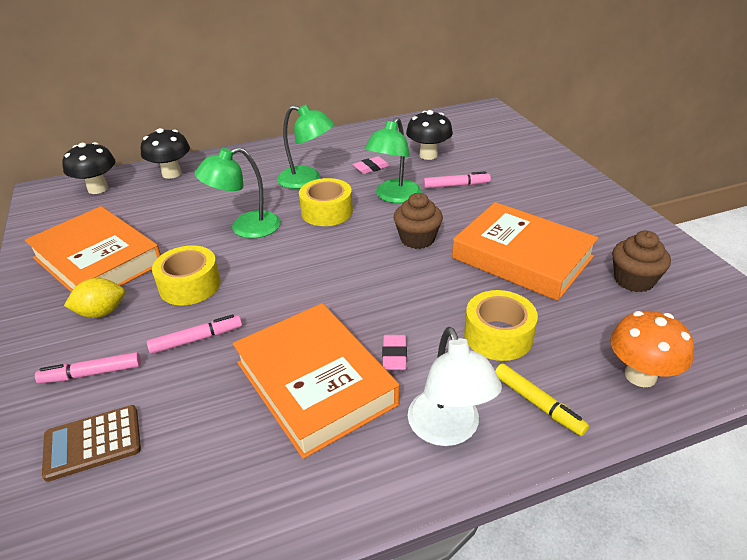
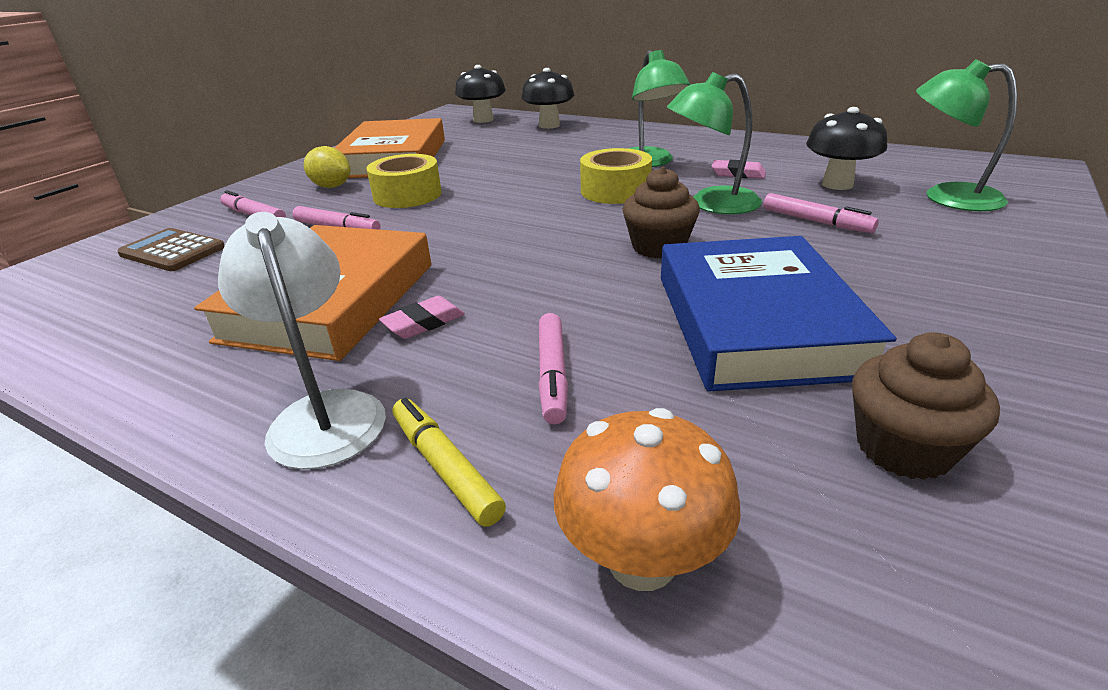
camera: 50 degrees right, 5 degrees down
(245, 228) = (523, 176): green lamp -> green lamp (946, 197)
(448, 430) = (324, 413): white lamp -> white lamp turned 120 degrees clockwise
(498, 336) = (553, 374): yellow tape -> pink marker
(522, 257) = (756, 323): orange book -> blue book
(538, 404) = (445, 467): yellow marker -> yellow marker turned 135 degrees clockwise

